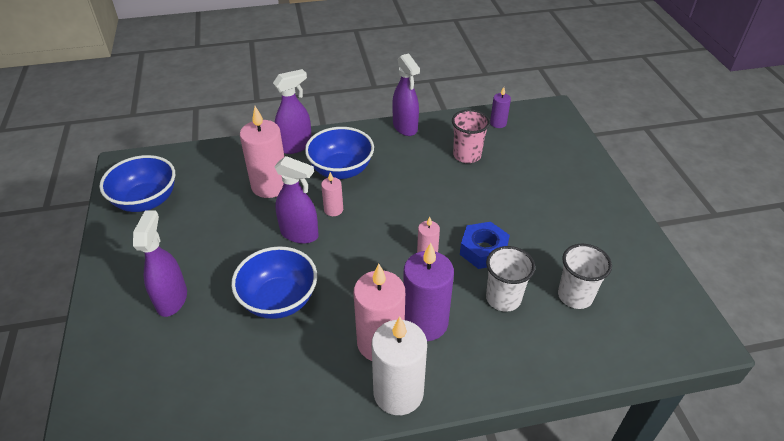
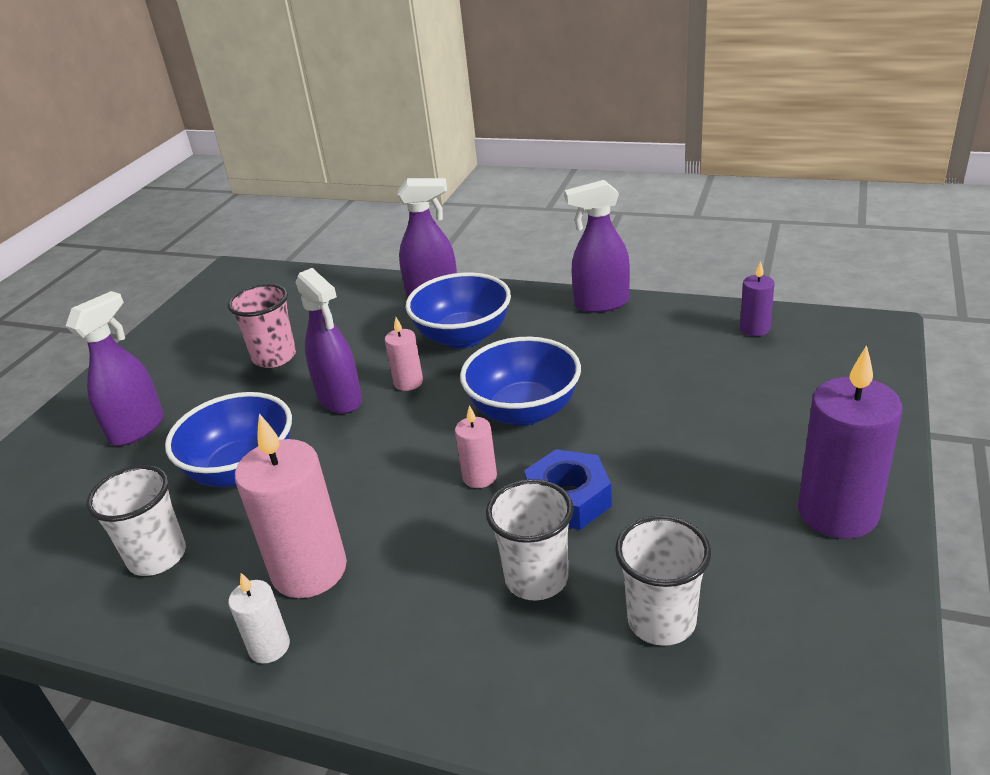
camera: 35 degrees right, 10 degrees down
(146, 201) = (215, 316): blue bowl -> blue bowl (524, 411)
(270, 186) = (359, 334): pink candle -> none
(277, 374) = (157, 557): none -> white cup
(398, 393) = (269, 647): white candle -> white candle, size x0.50
(405, 127) = (601, 304): purple spray bottle -> purple spray bottle turned 75 degrees clockwise
(425, 323) = (391, 568): purple candle -> purple candle (837, 512)
(467, 155) = (662, 361): pink cup -> pink cup (274, 357)

